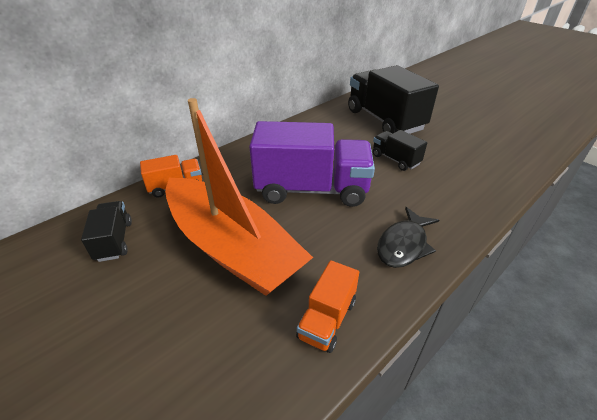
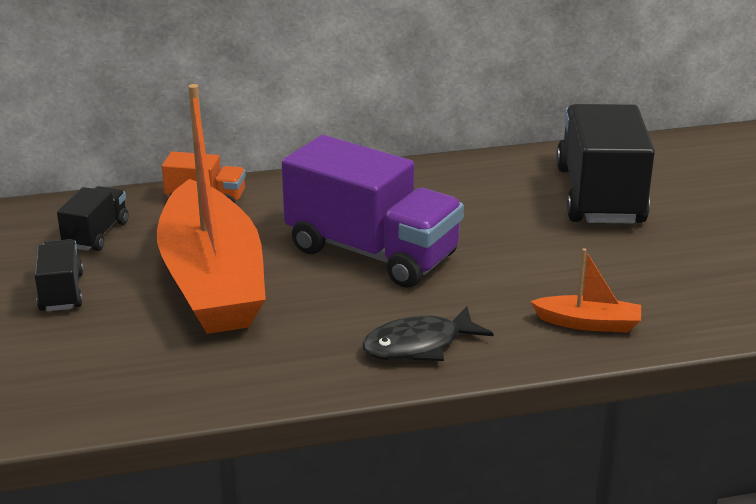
camera: 30 degrees right, 10 degrees down
(327, 319) = (249, 374): orange truck -> none
(395, 159) = (540, 253): black truck -> black truck (61, 292)
(465, 193) = (588, 323): none -> orange boat

